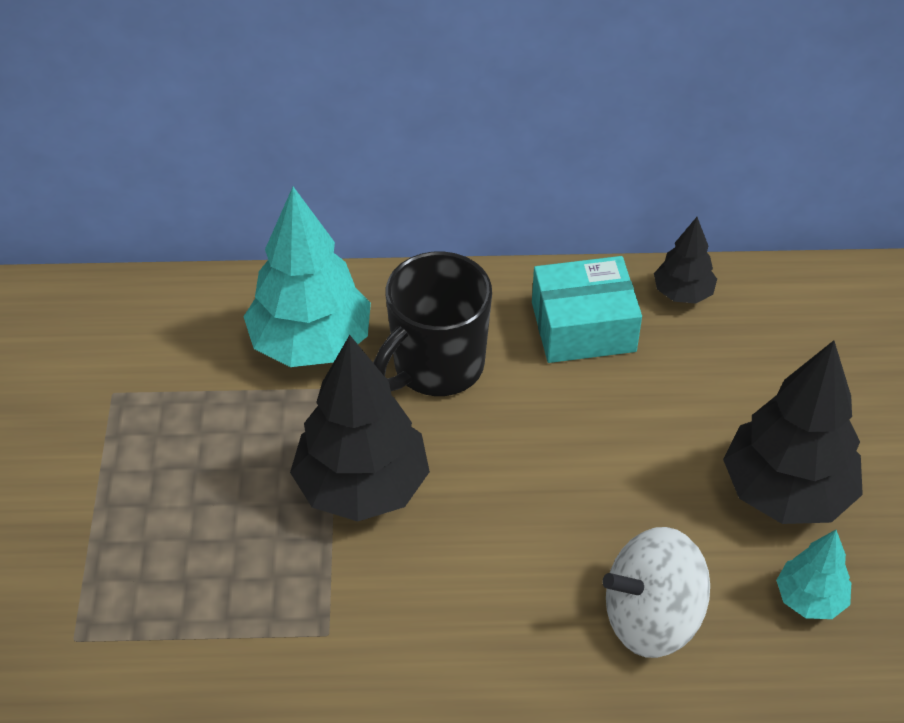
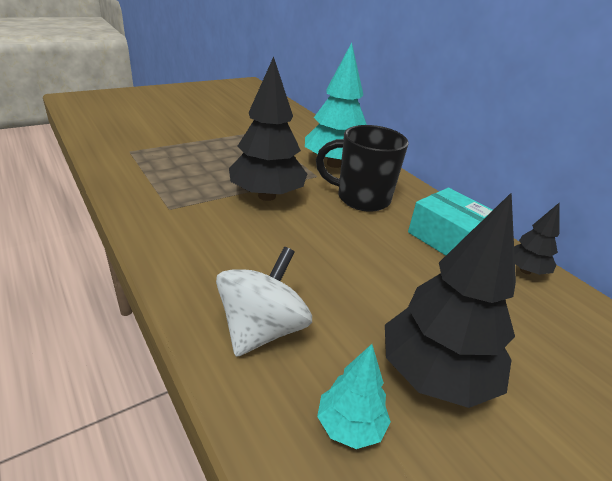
camera: 55 degrees right, 15 degrees down
(651, 618) = (262, 329): white spinning top -> white spinning top turned 75 degrees clockwise

